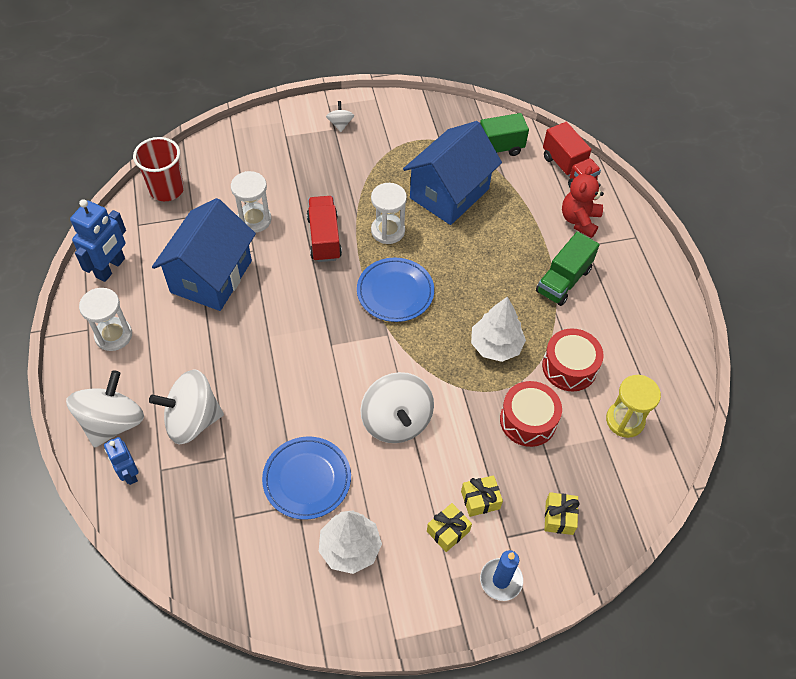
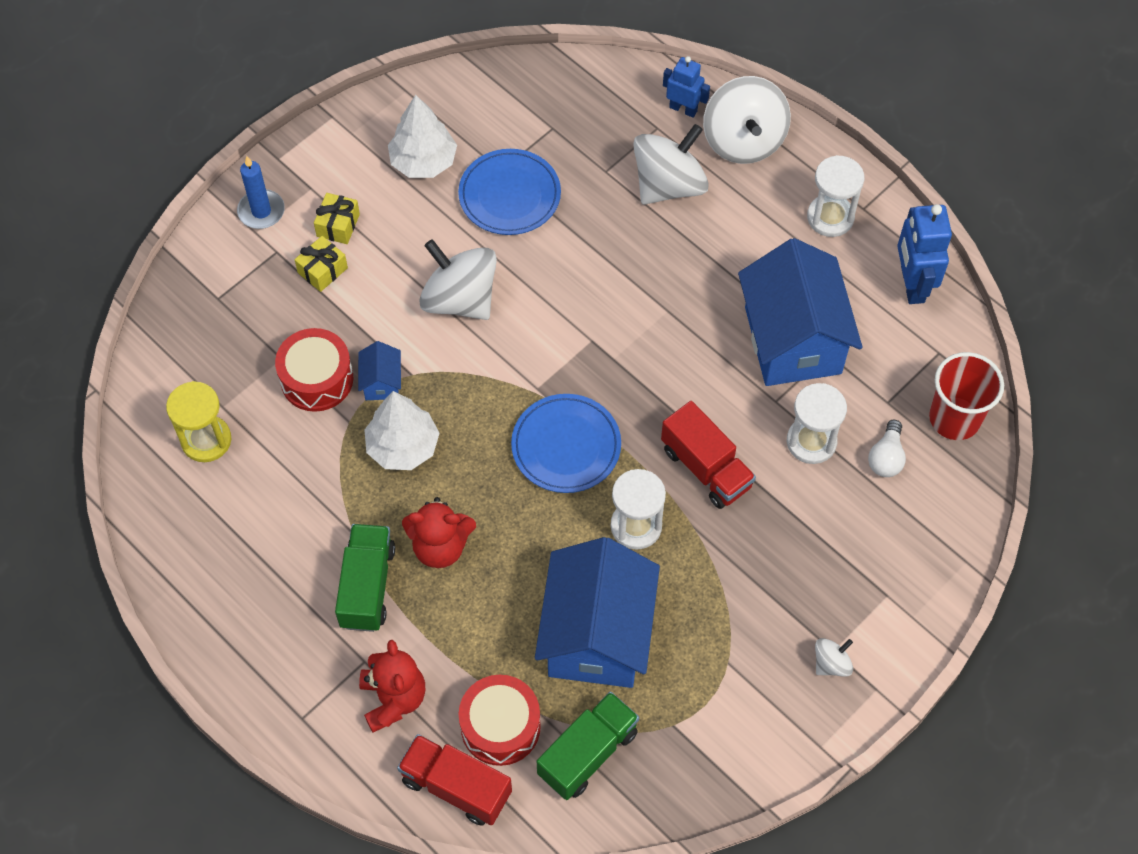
camera: 150 degrees right, 5 degrees up
(222, 191) = (886, 457): none -> white light bulb
(340, 124) = (831, 663): white spinning top -> white spinning top turned 90 degrees counterclockwise
(485, 393) = (381, 382): none -> blue house
(507, 279) = (440, 546): none -> red teddy bear
(559, 517) = (232, 297): yellow gift -> none
(569, 367) = (301, 469): red drum -> red drum (500, 726)

